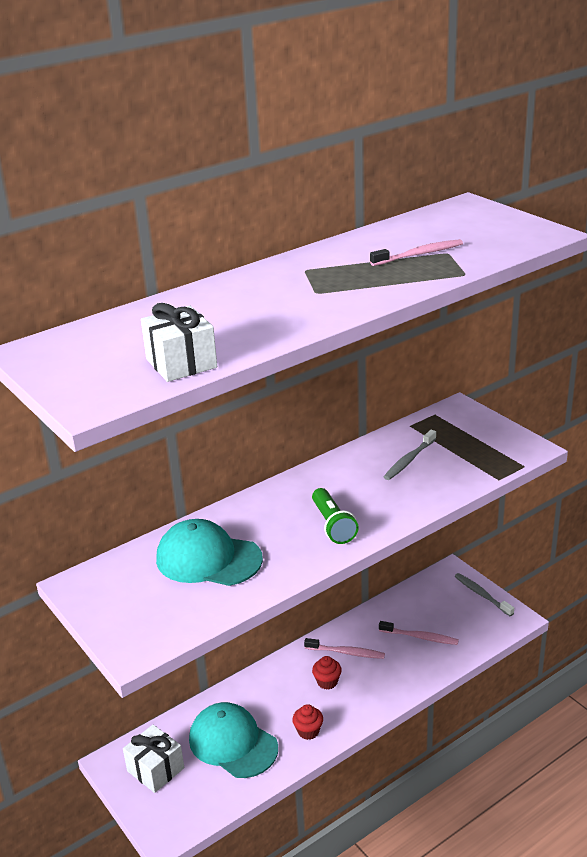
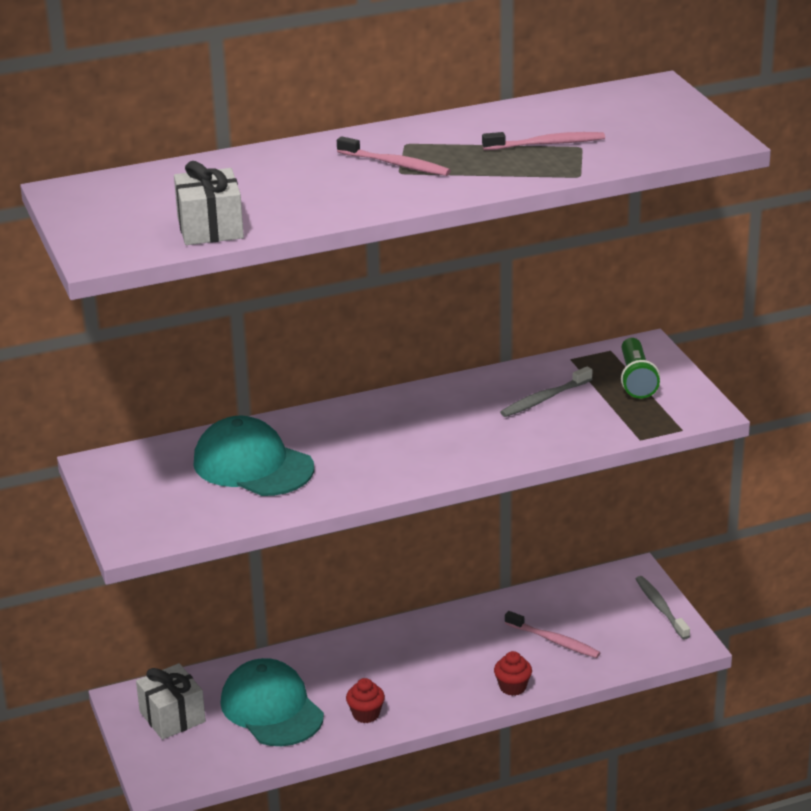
camera: 15 degrees right, 0 degrees up
(327, 682) = (413, 667): red cupcake -> red cupcake (512, 687)
(333, 525) = (411, 455): green flashlight -> green flashlight (636, 380)
(346, 652) = (452, 640): pink toothbrush -> pink toothbrush (396, 164)

